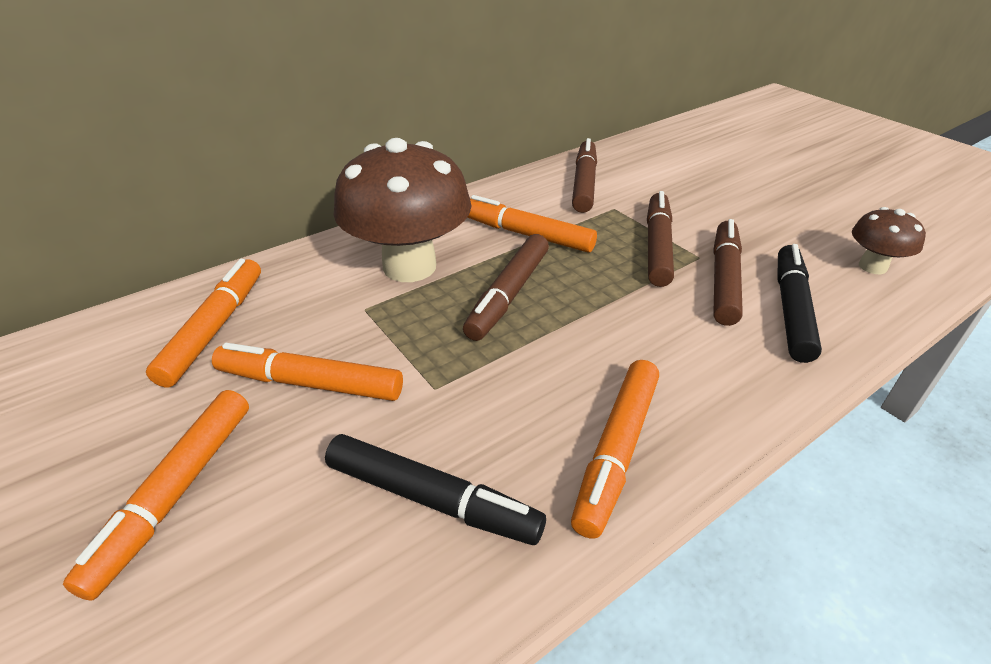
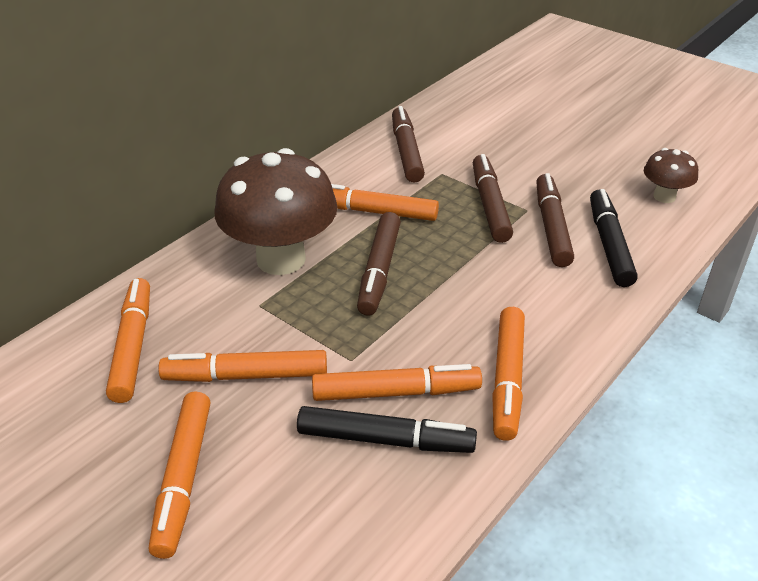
camera: 15 degrees left, 0 degrees up
(470, 439) = (396, 392): none -> orange marker

